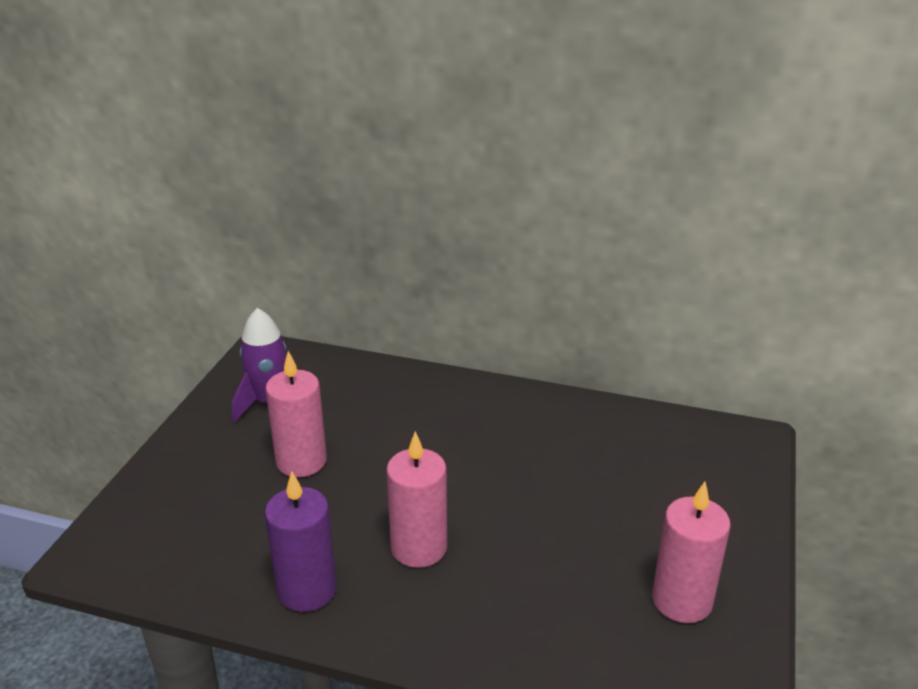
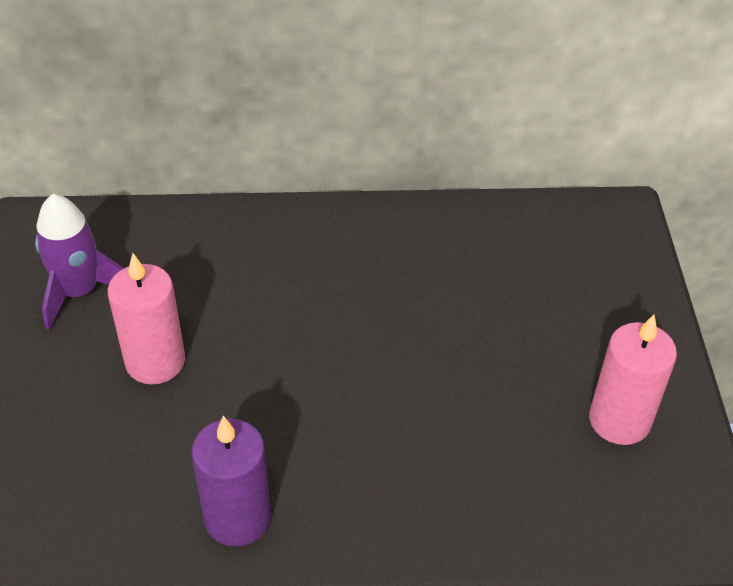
camera: 20 degrees left, 15 degrees up
(419, 548) = (335, 434): pink candle -> none

